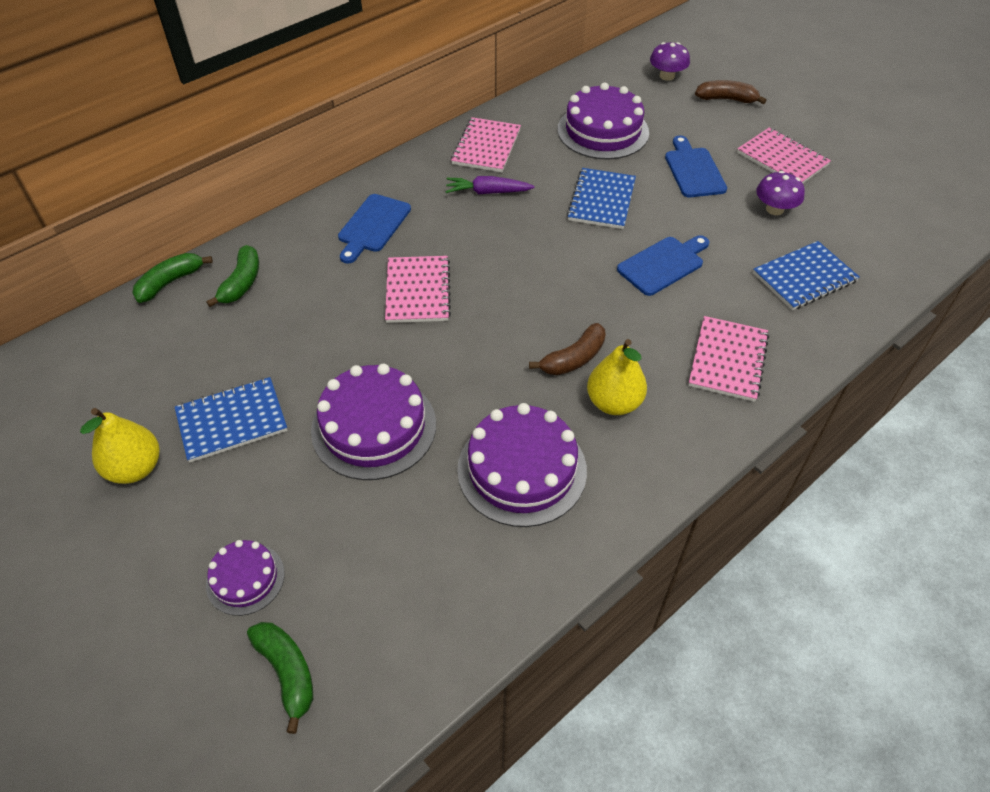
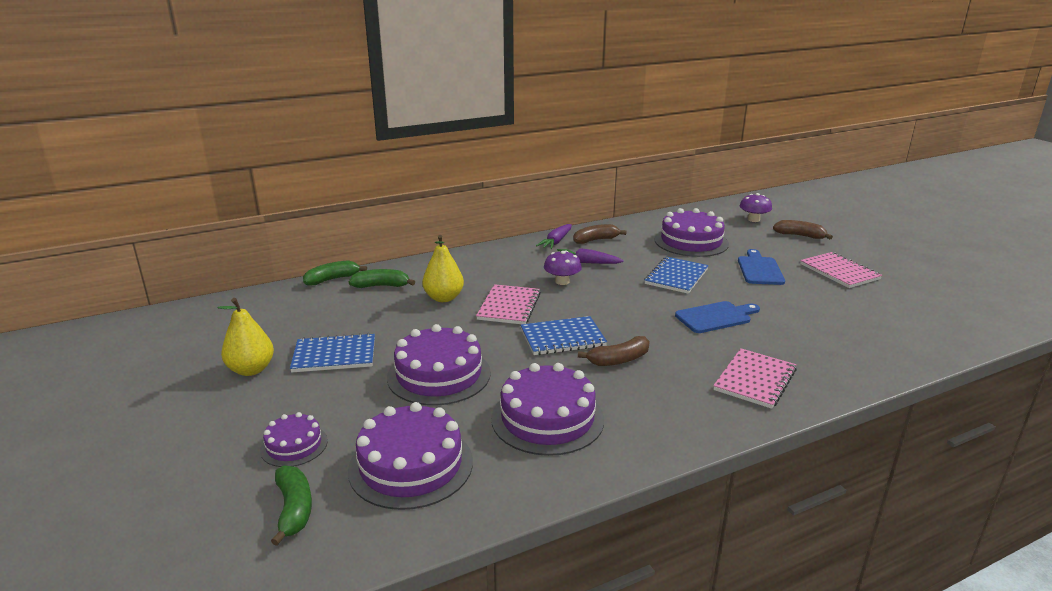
camera: 15 degrees right, 25 degrees down
(242, 283) = (381, 286): green banana -> green banana turned 120 degrees counterclockwise
(373, 226) = (491, 269): blue cutting board -> none
(394, 576) = (411, 465): none -> purple cake
(437, 158) = (556, 242): none -> purple carrot
(486, 147) = (595, 240): pink notebook -> brown banana
(614, 402) = (643, 390): yellow pear -> yellow pear (444, 298)
(774, 209) = (824, 298): purple mushroom -> purple mushroom (562, 281)
(804, 277) = (841, 340): blue notebook -> blue notebook (562, 338)

